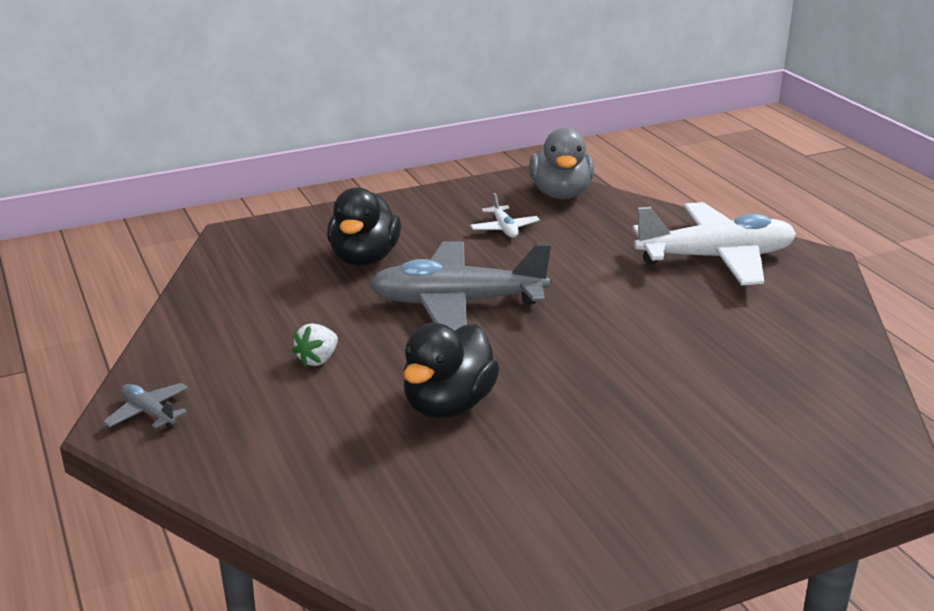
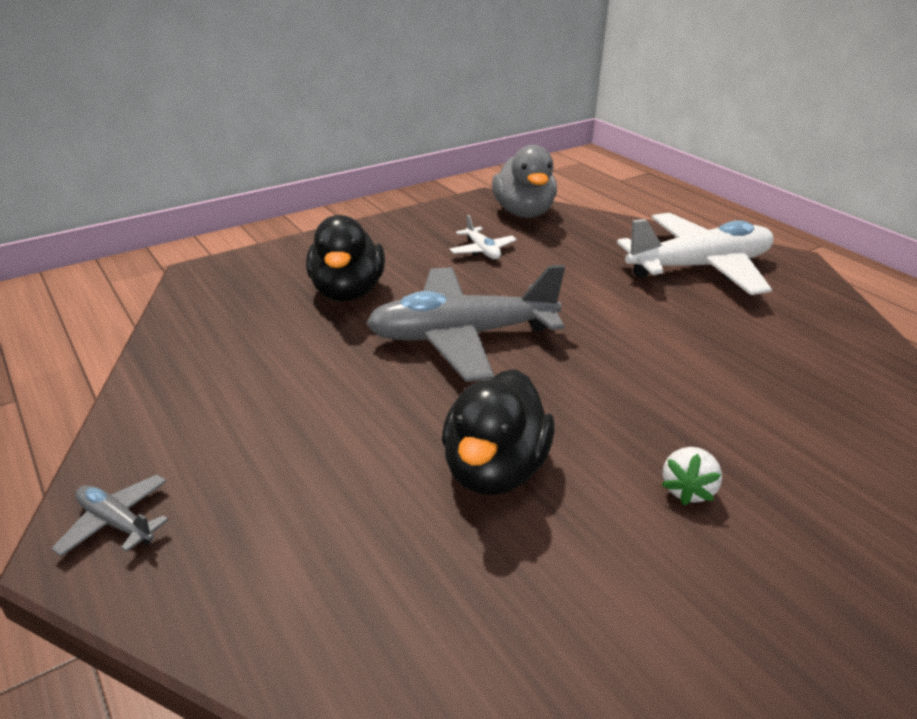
camera: 10 degrees left, 5 degrees up
(318, 360) = (323, 421): white strawberry -> white strawberry (687, 490)

